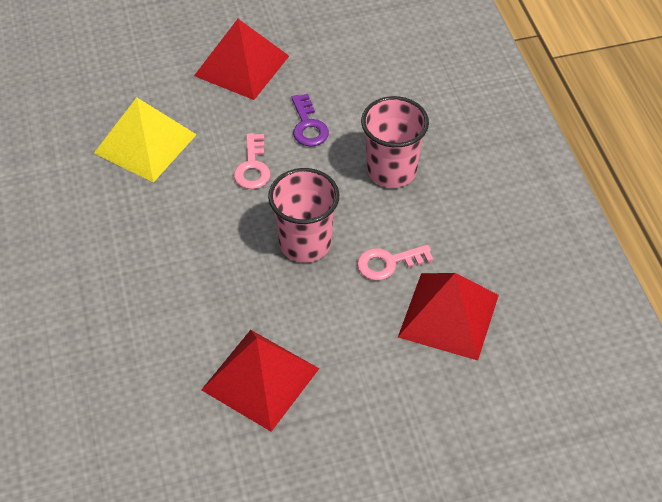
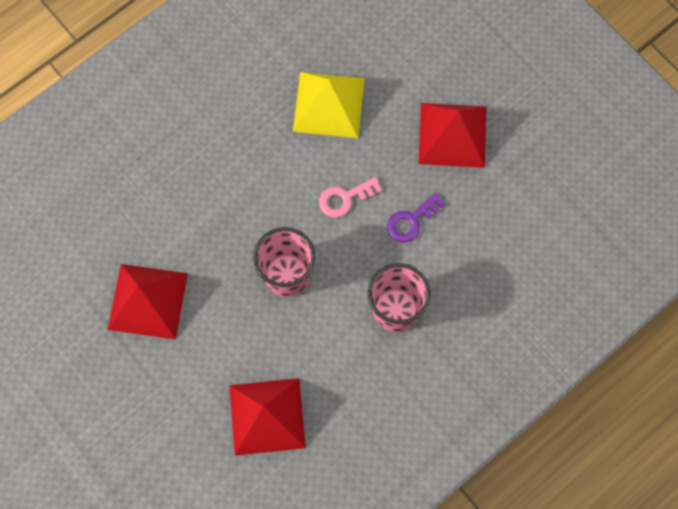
camera: 65 degrees right, 20 degrees up
(388, 263) = (297, 348): pink key -> none

